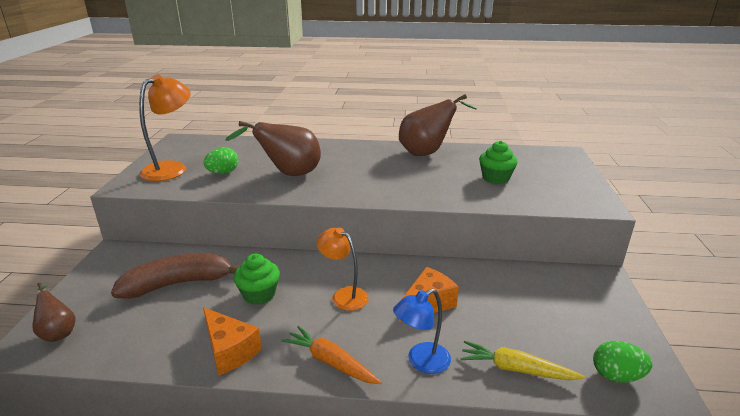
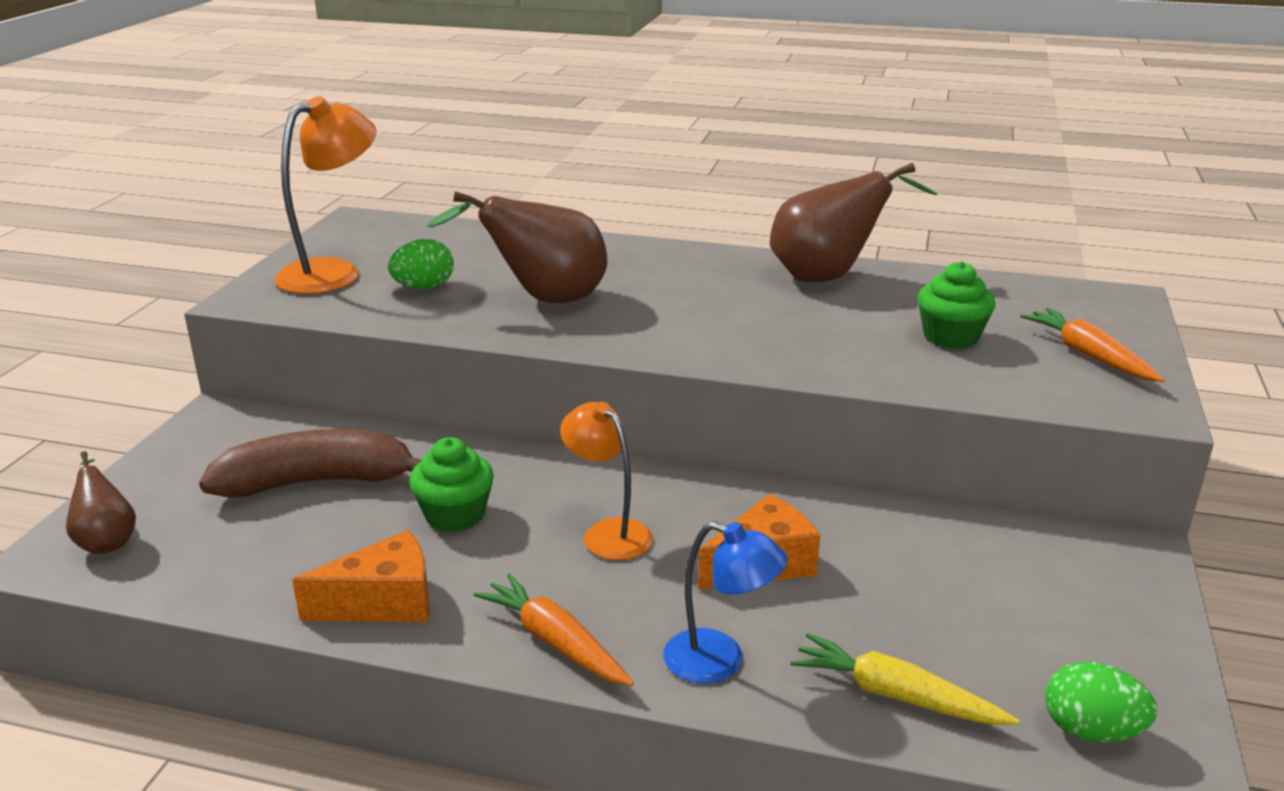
camera: 10 degrees right, 0 degrees up
(229, 350) = (384, 602): orange cheese -> orange cheese turned 75 degrees counterclockwise
(421, 362) = (720, 661): blue lamp -> blue lamp turned 135 degrees counterclockwise
(562, 182) = (1089, 355): none -> orange carrot

